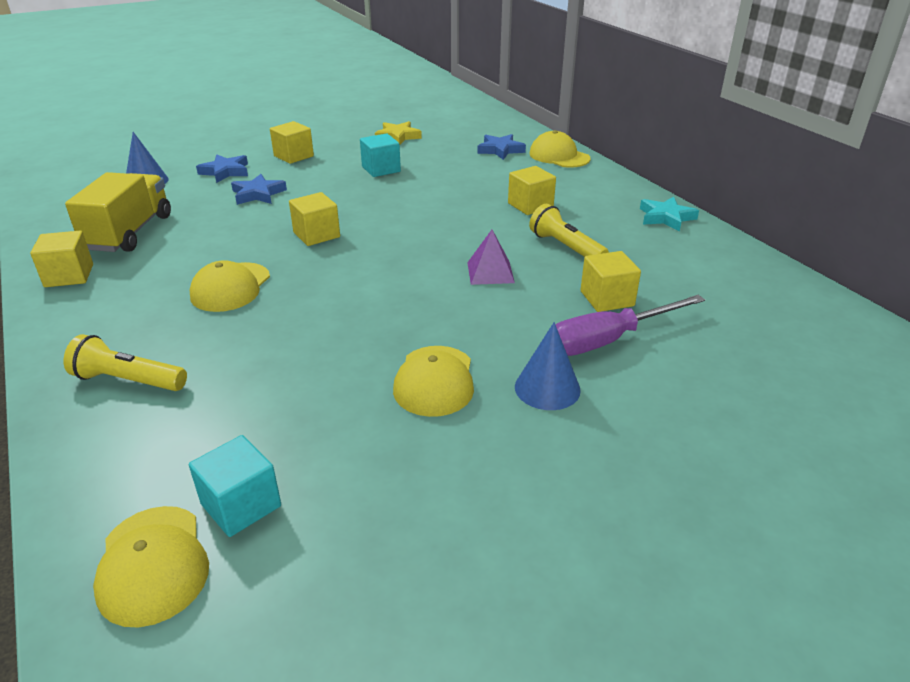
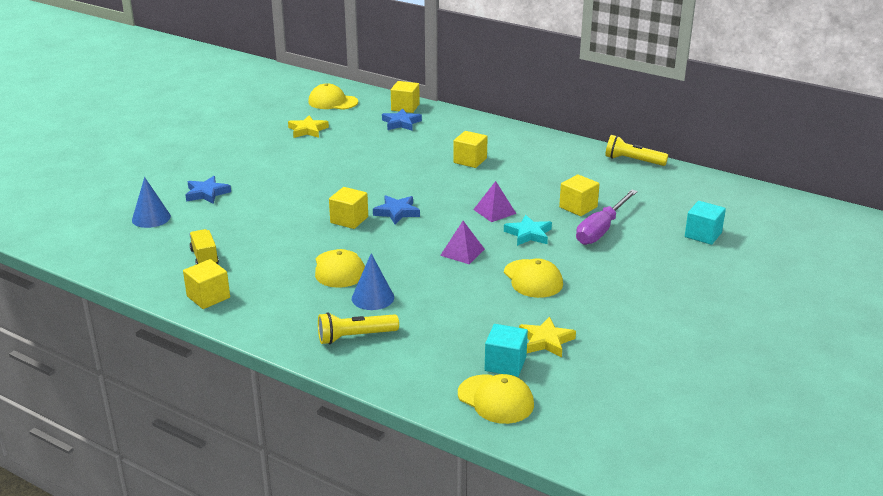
camera: 30 degrees left, 5 degrees down
(129, 233) = (204, 257): yellow truck -> yellow truck, size x0.55
(258, 194) = (261, 203): blue star -> blue star (397, 212)
(293, 156) = (245, 167): yellow cube -> yellow cube (405, 107)
(340, 490) = (546, 341): none -> yellow star
(381, 169) = (330, 160): turquoise cube -> turquoise cube (703, 235)
(390, 312) = (462, 252): none -> purple pyramid
(547, 388) = (595, 263): blue cone -> blue cone (372, 298)
(559, 156) = (449, 118): yellow cap -> yellow cap (332, 102)
(565, 247) = (523, 183): yellow flashlight -> yellow flashlight (633, 161)
(666, 217) = (563, 146): turquoise star -> turquoise star (528, 234)

